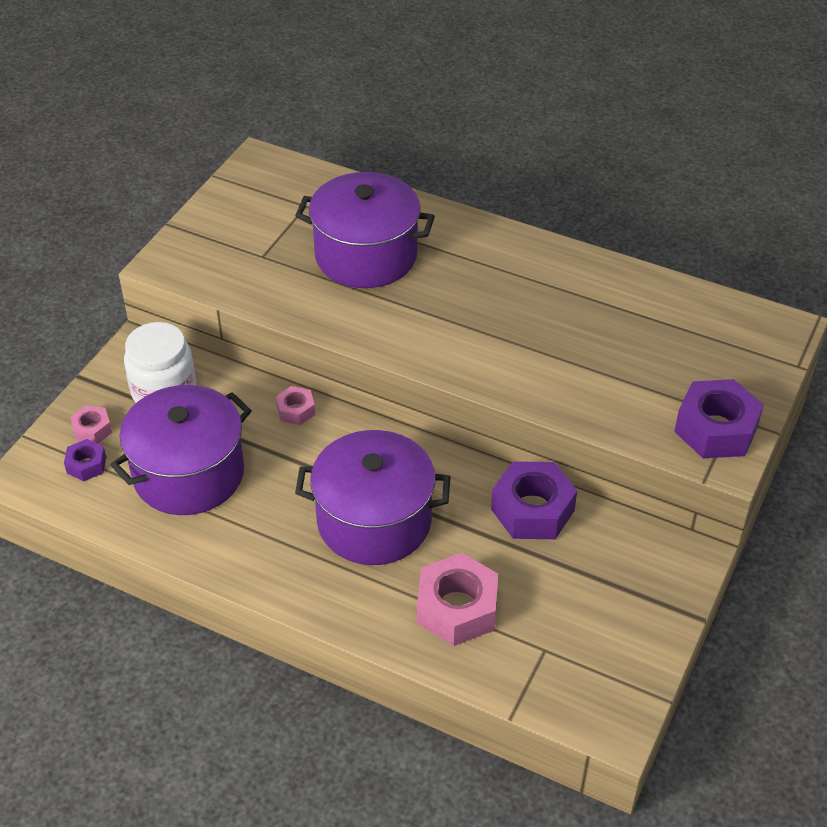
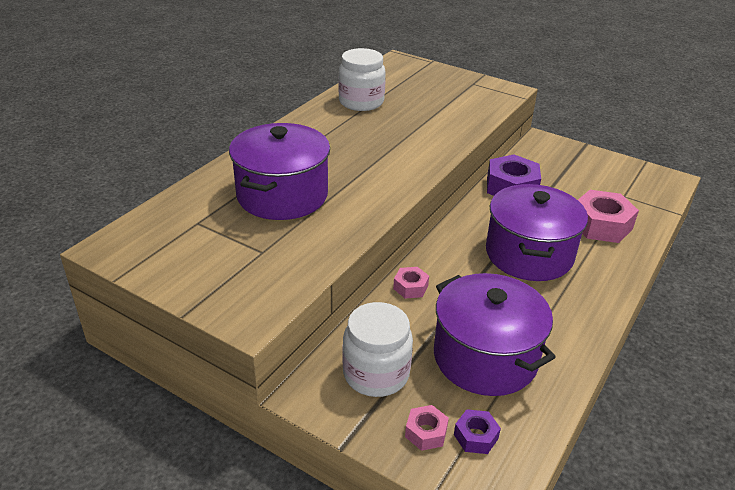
camera: 85 degrees left, 10 degrees down
(618, 297) = (361, 102): none -> white jar
(715, 429) = (483, 89): purple nut -> none

